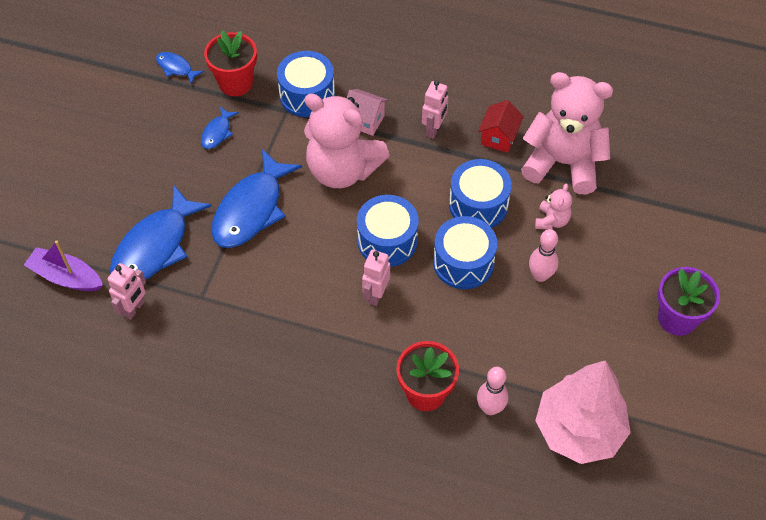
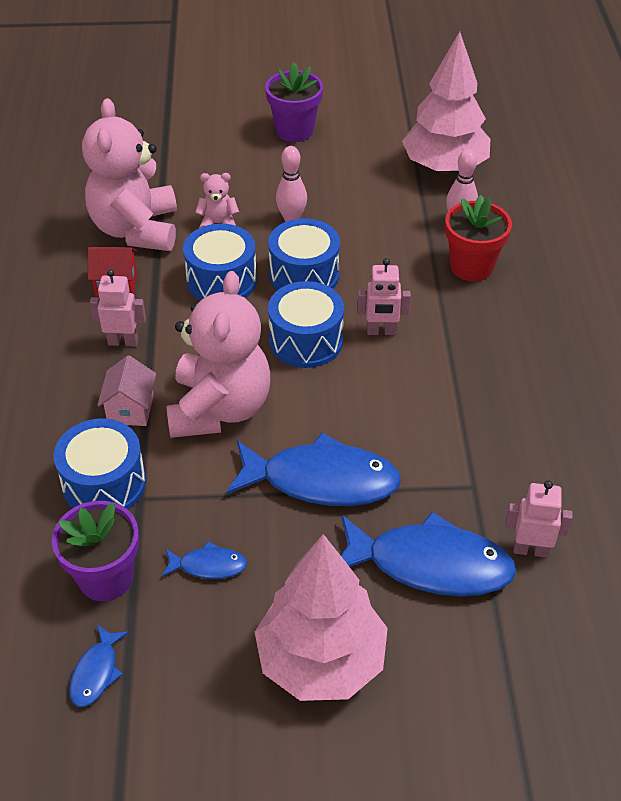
camera: 110 degrees left, 10 degrees down
(66, 277) = (532, 652): purple boat -> none
(124, 169) = (321, 660): none -> pink tree
(235, 83) = (106, 577): red flower pot -> purple flower pot

